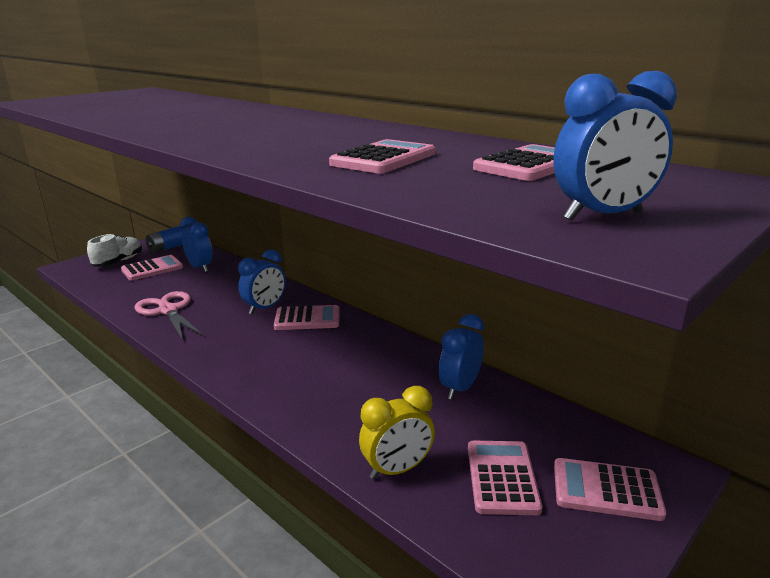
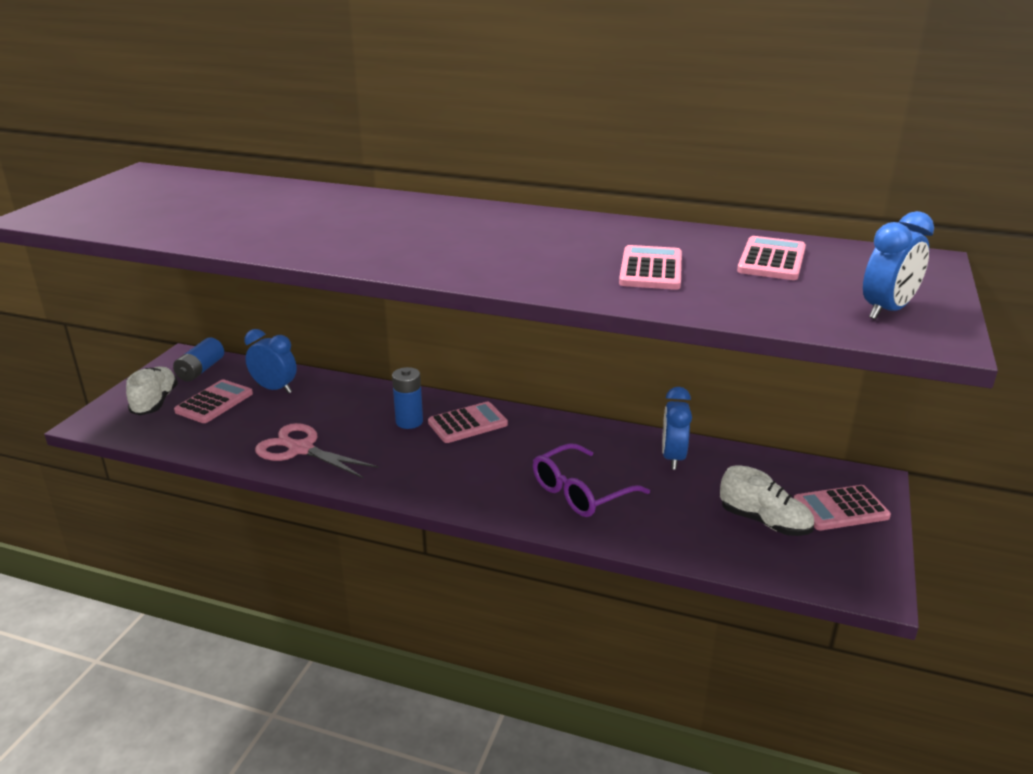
camera: 25 degrees left, 5 degrees up
(265, 308) = (409, 422): blue clock -> blue battery
(342, 397) = (580, 492): none -> purple glasses
(397, 470) = (683, 539): yellow clock -> none
(502, 477) = (764, 522): pink calculator -> white shoe

